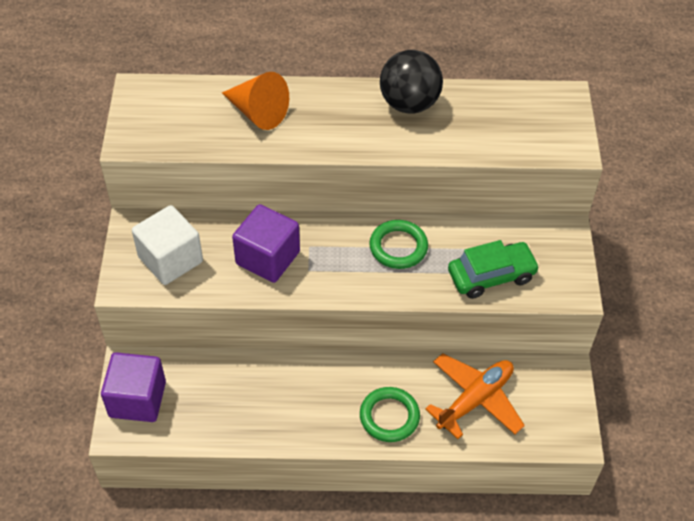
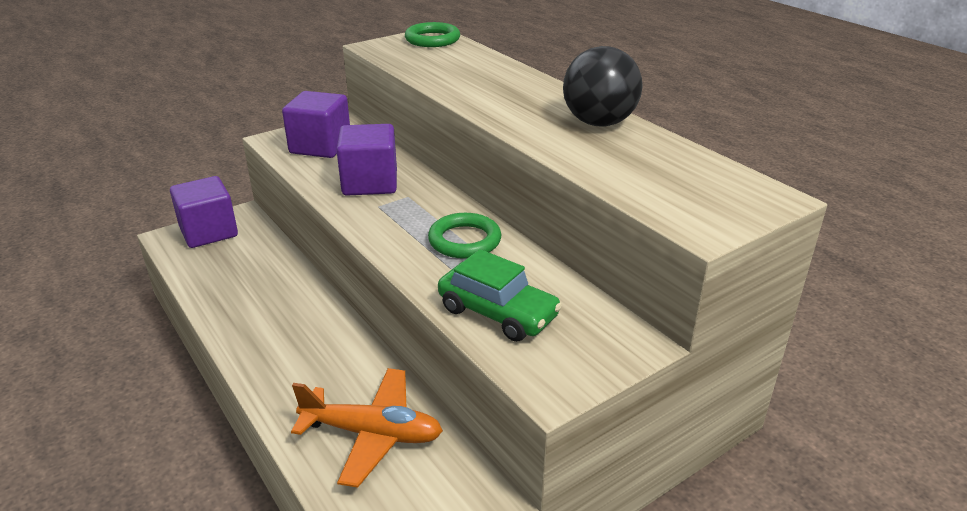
camera: 55 degrees right, 20 degrees down
(170, 259) = (320, 146): white cube -> purple cube
(258, 112) = (477, 73): orange cone -> none
(389, 416) = (296, 377): green ring -> green ring (432, 39)

